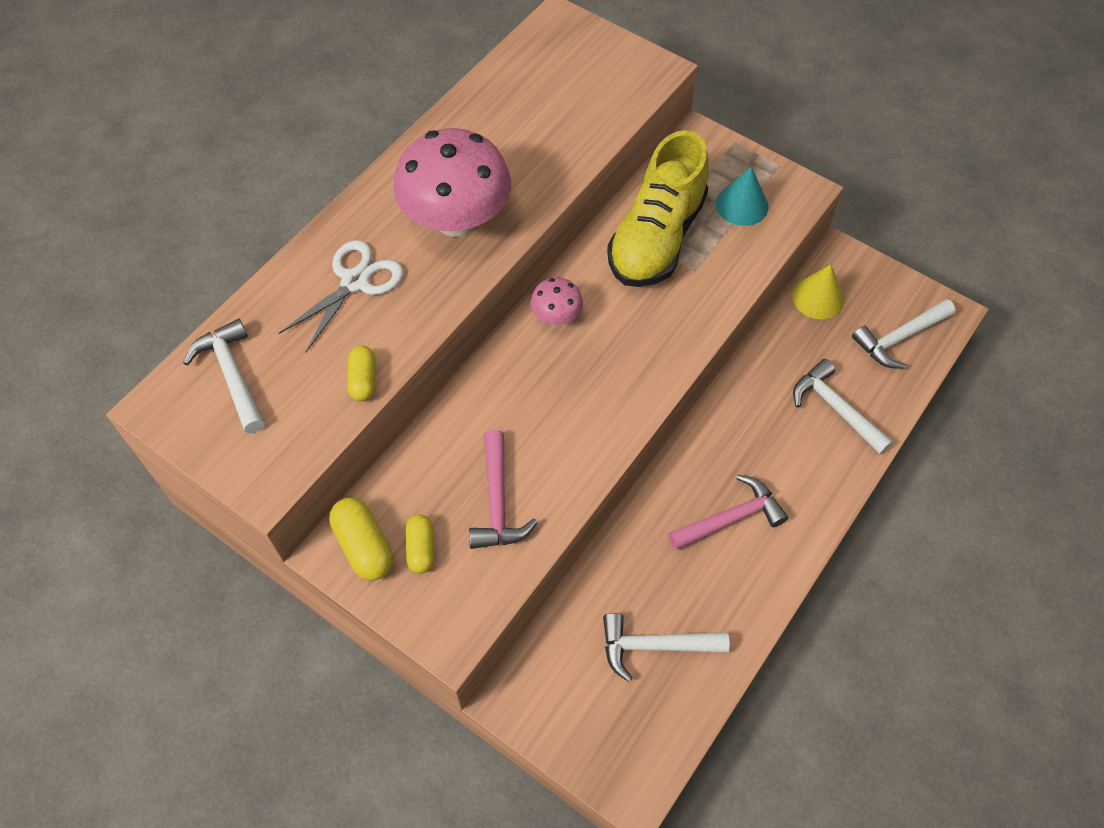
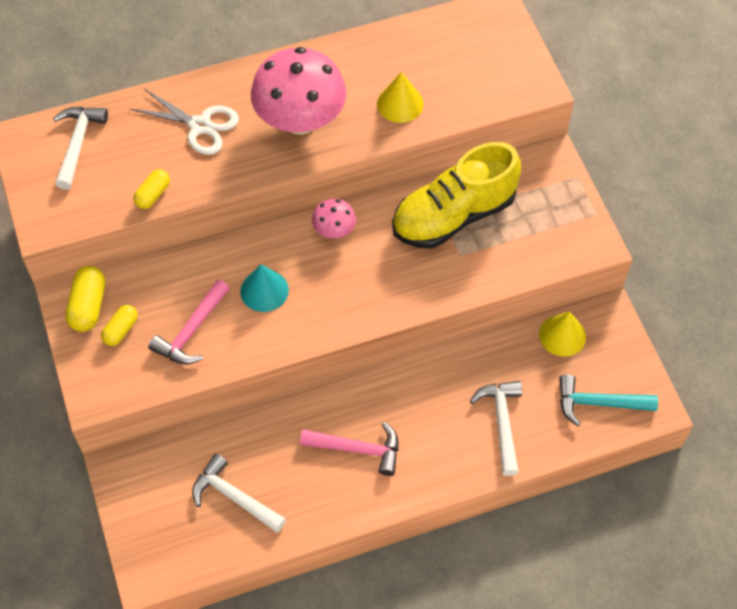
camera: 35 degrees right, 0 degrees up
(355, 282) = (200, 125): white scissors -> white scissors turned 45 degrees clockwise
(541, 151) = (400, 103): none -> yellow cone
(742, 205) = (539, 228): turquoise cone -> turquoise cone (264, 290)
(899, 338) = (598, 403): white hammer -> turquoise hammer

